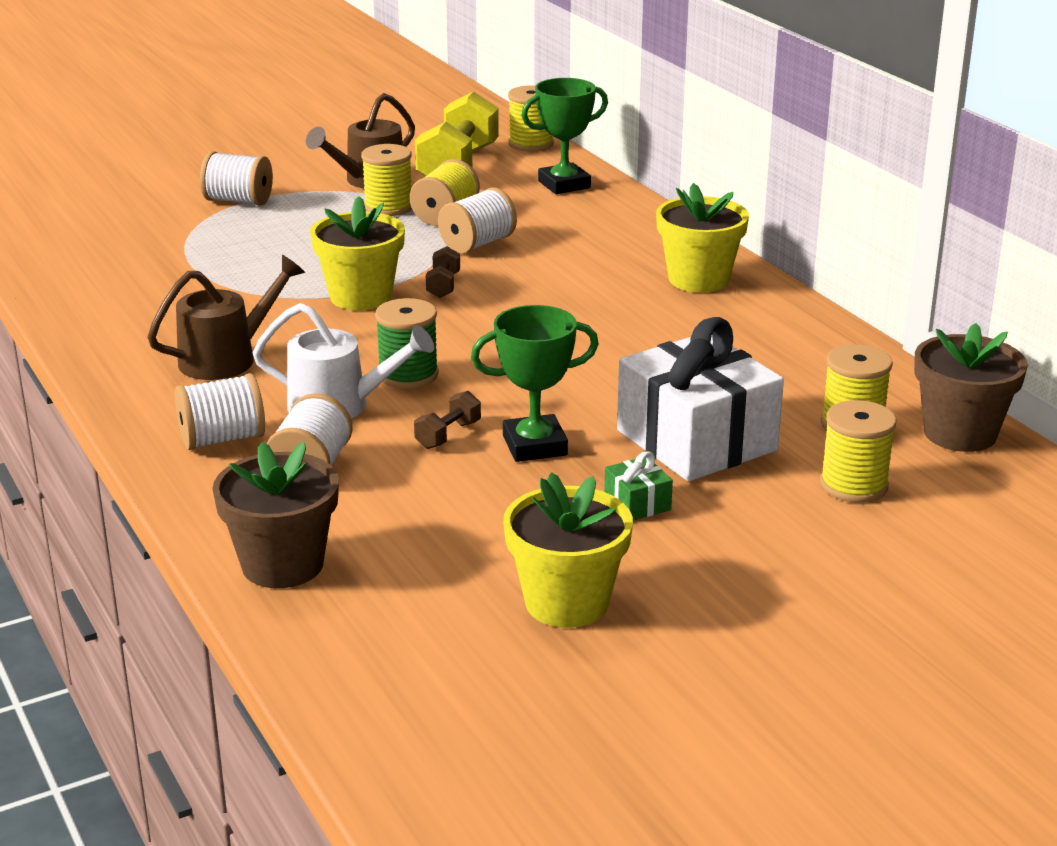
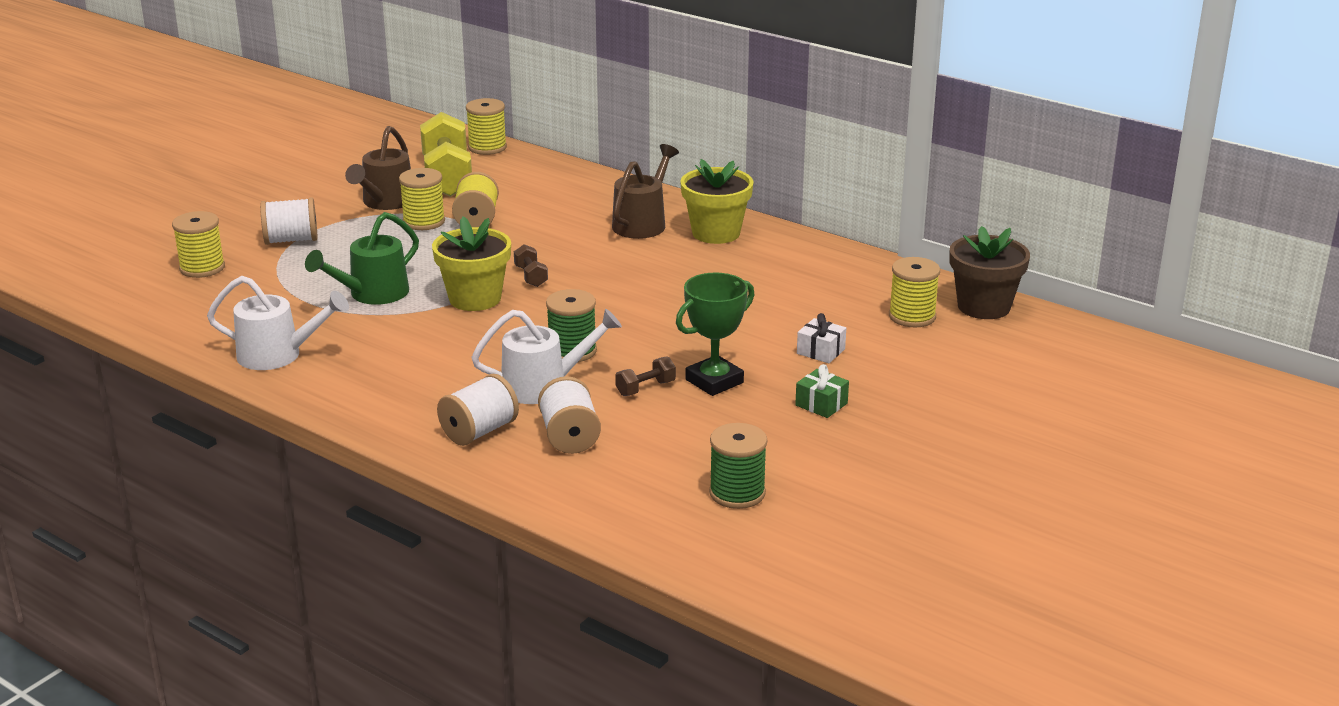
camera: 25 degrees left, 0 degrees up
(108, 312) = (279, 355): none -> white watering can
(228, 358) = (418, 369): brown watering can -> brown watering can (643, 223)
(260, 271) = (372, 294): none -> green watering can
(282, 565) = (618, 509): brown flower pot -> none
(434, 583) = (737, 493): none -> green spool
(448, 435) = (645, 388): brown dumbbell -> brown dumbbell turned 45 degrees clockwise
(477, 244) = (525, 238): white spool -> none
(564, 185) = (546, 177): green trophy -> none
(567, 602) = (837, 482): yellow flower pot -> none
(696, 440) = (820, 351): white gift -> white gift, size x0.41
(853, 485) = (948, 358): yellow spool -> yellow spool (202, 268)

